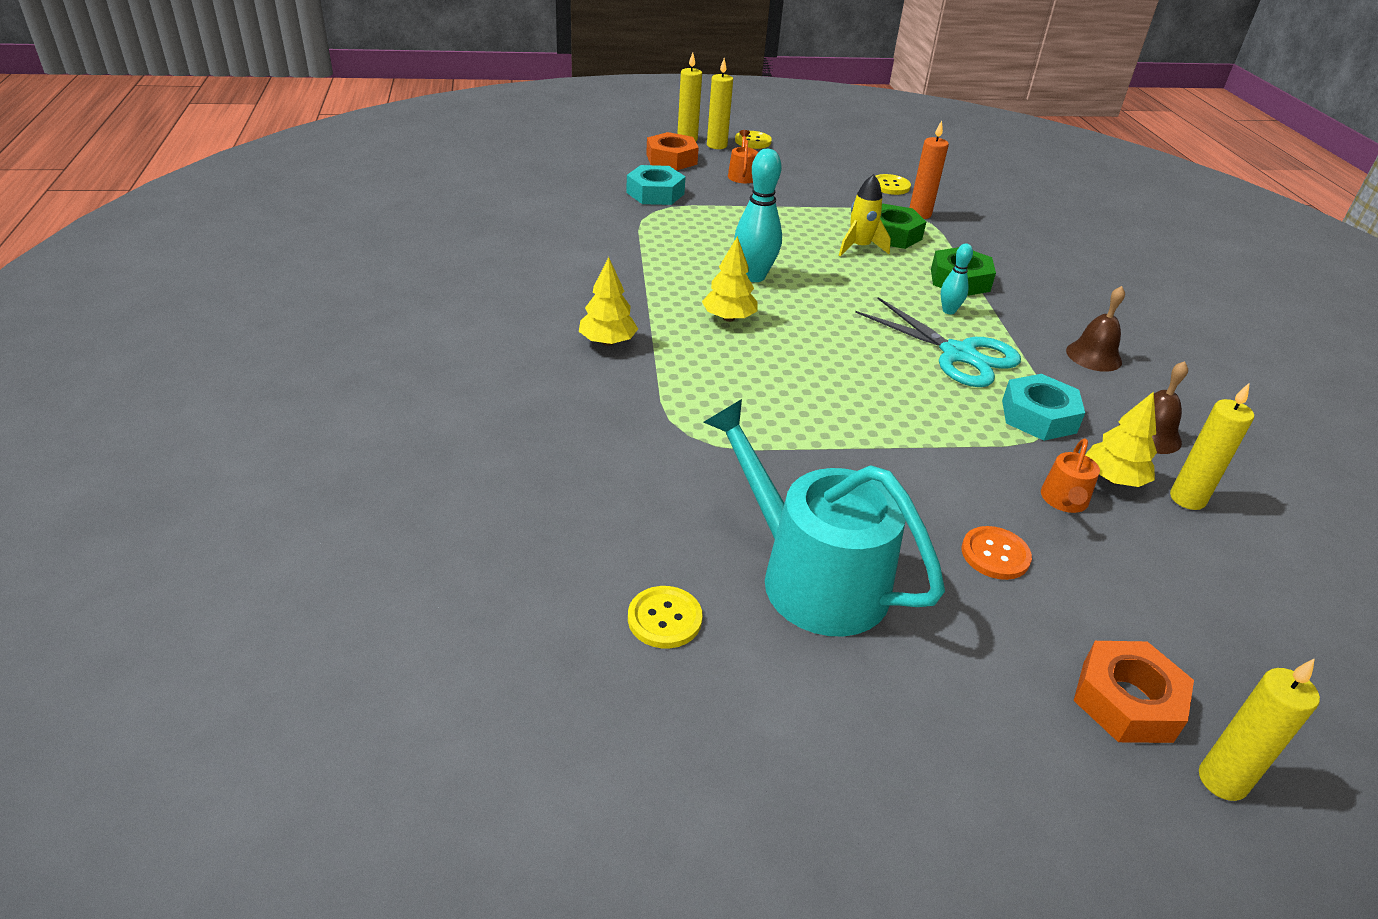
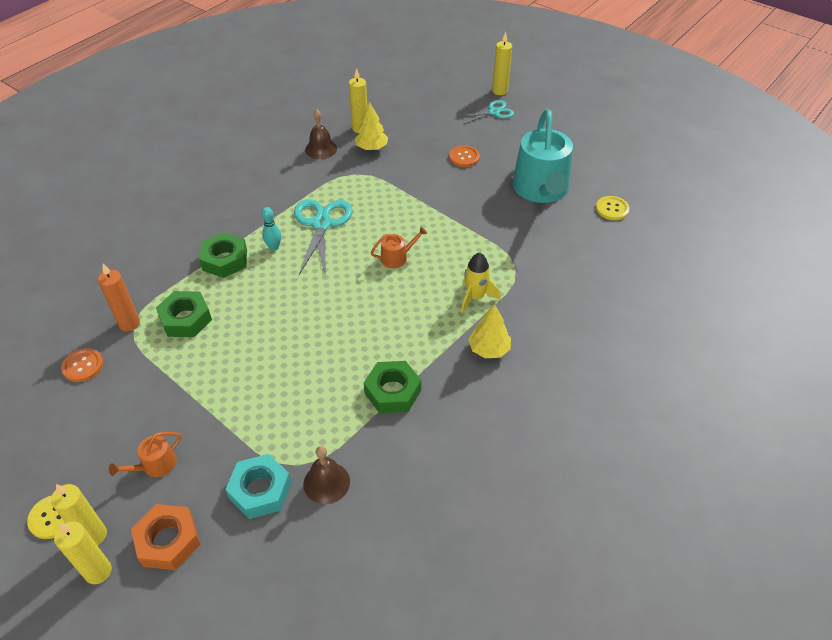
camera: 130 degrees left, 10 degrees up
(649, 273) = (392, 392): none -> green nut
(729, 318) = (398, 321): yellow tree -> none
(753, 276) = (333, 343): turquoise bowling pin -> none
(859, 247) = (227, 322): yellow rocket -> yellow rocket (475, 297)
(890, 186) = (83, 366): yellow button -> orange button
(1038, 416) = (348, 180): turquoise nut -> none
(1064, 501) = (405, 154): orange watering can -> orange watering can (397, 257)
(1093, 356) = (263, 184): brown bell -> brown bell (326, 482)
(1127, 701) = (494, 112): orange nut -> turquoise scissors

